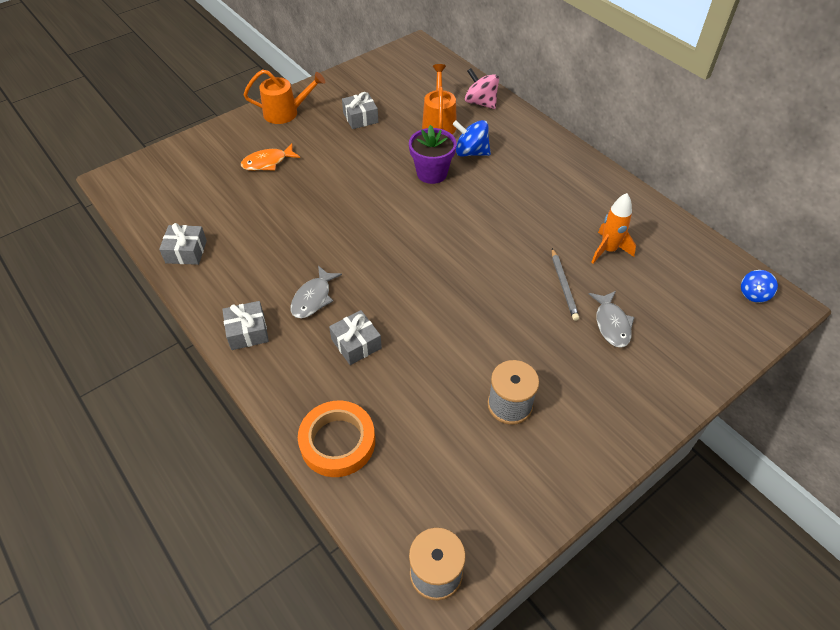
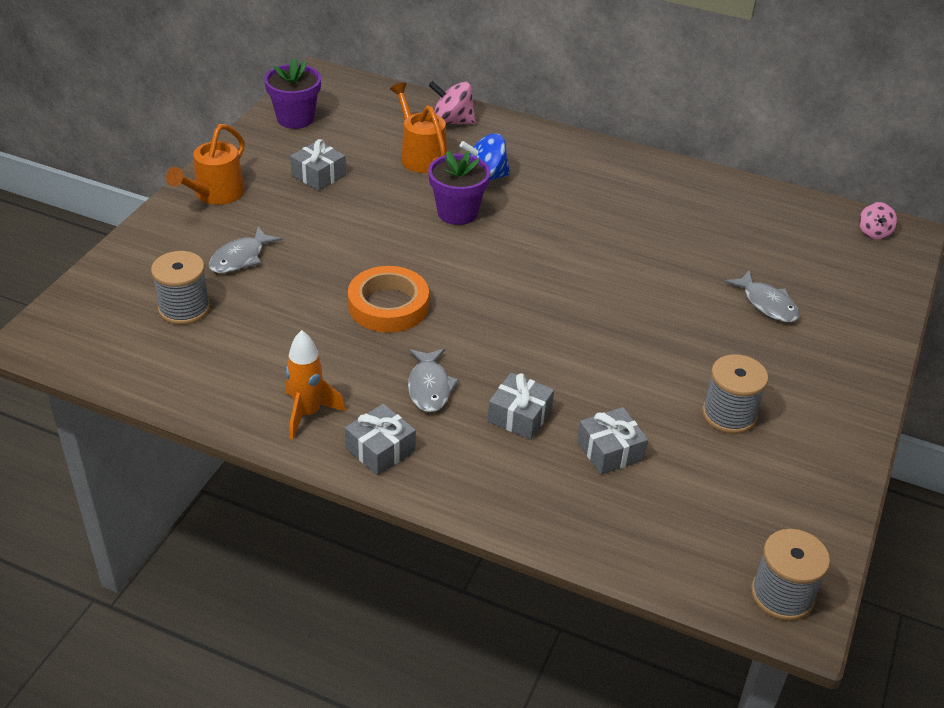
camera: 30 degrees left, 10 degrees down
(186, 251) = (221, 390): grey gift -> grey gift (610, 451)
(208, 187) = (184, 308): none -> grey spool
(267, 162) = (240, 258): orange fish -> grey fish
(286, 113) = (215, 194): orange watering can -> orange watering can turned 150 degrees clockwise
(337, 442) = (581, 519): orange tape -> orange tape (388, 305)
(377, 72) = (295, 118): none -> purple flower pot
(563, 285) = (692, 283): grey pencil -> none
(608, 250) = (709, 235): orange rocket -> orange rocket (308, 413)
(753, 294) = (873, 232): blue spinning top -> pink spinning top

